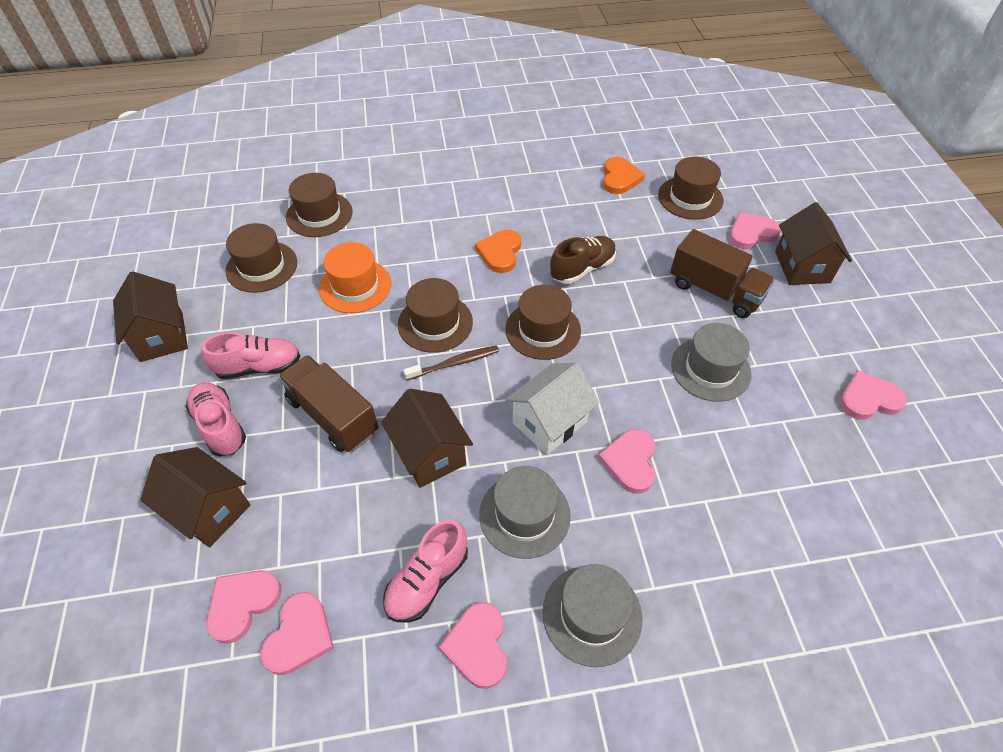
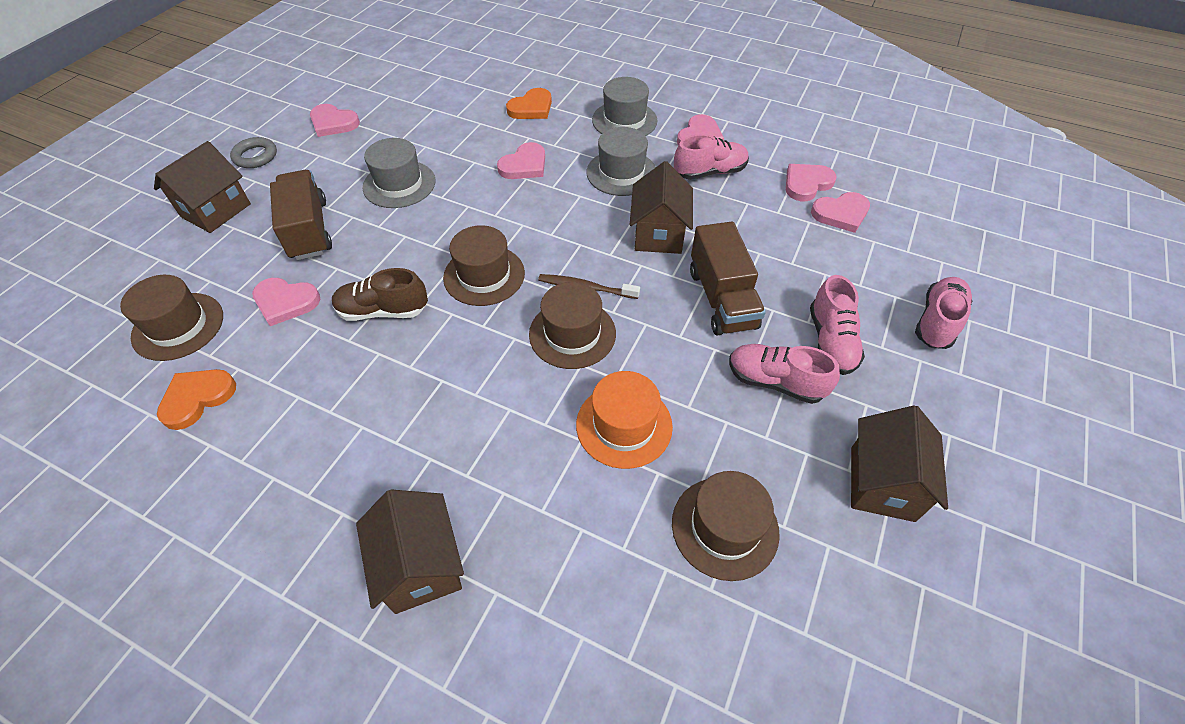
camera: 145 degrees left, 0 degrees up
(118, 501) = (937, 322): none -> pink shoe
(209, 510) = (854, 279): brown house -> brown house (421, 566)
(319, 214) = (601, 585): brown hat -> none
(500, 253) = (437, 376): orange heart -> orange heart (531, 108)
(549, 422) = (552, 210): white house -> none
(751, 233) = (197, 258): pink heart -> pink heart (285, 302)
(862, 323) = (255, 156): none -> grey ring

